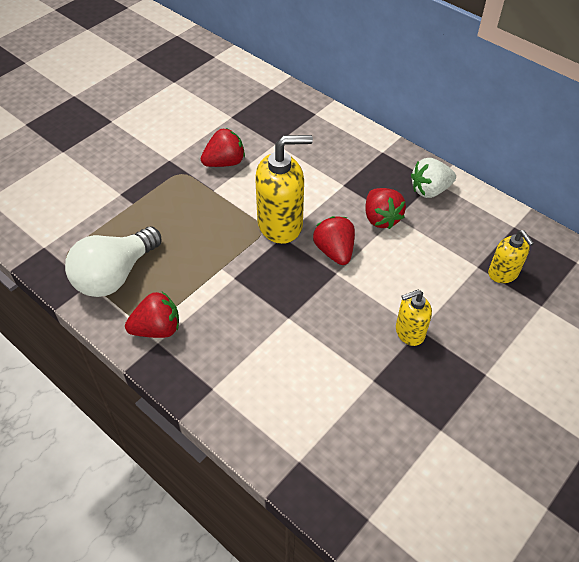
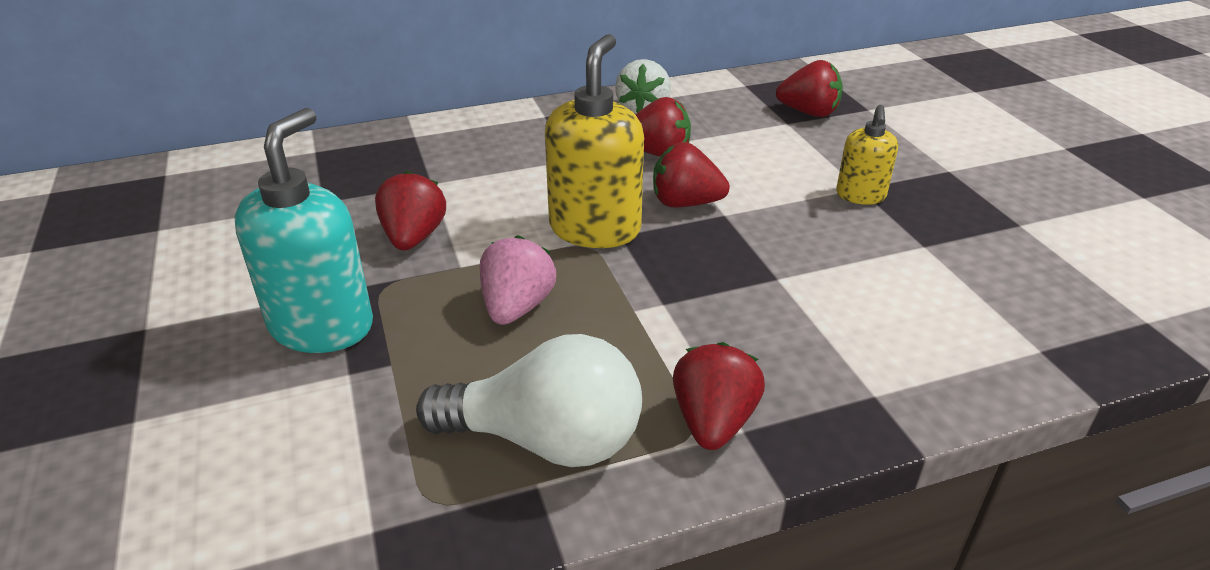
camera: 60 degrees left, 15 degrees down
(115, 275) = (546, 440): white light bulb -> white light bulb turned 60 degrees counterclockwise
(143, 169) = (322, 326): none -> turquoise soap dispenser
(195, 225) = (517, 307): none -> pink strawberry
(503, 273) = (809, 112): yellow soap dispenser -> red strawberry

